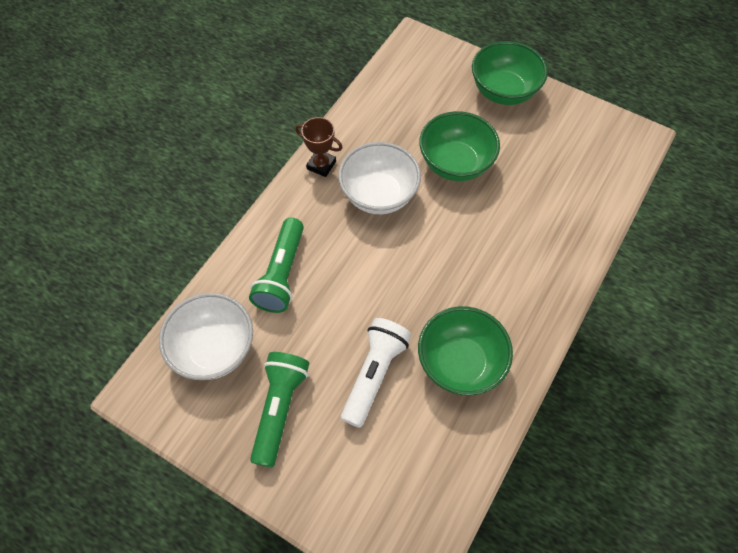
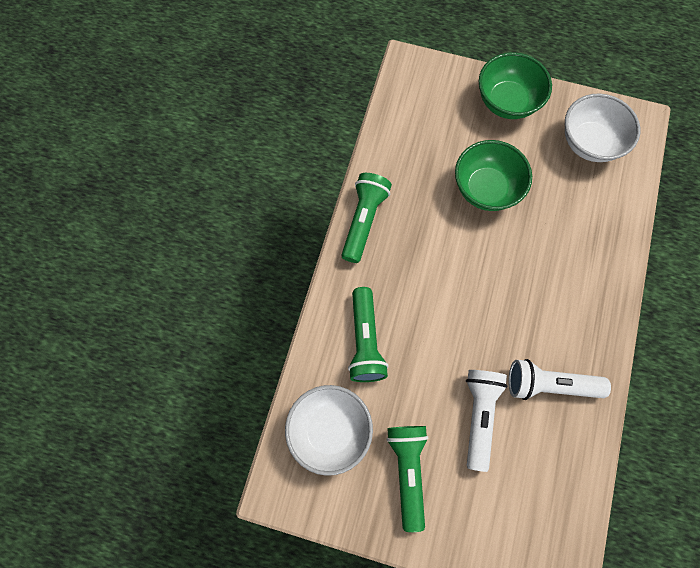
camera: 15 degrees left, 10 degrees up
(321, 165) = (363, 221): brown trophy -> green flashlight
(379, 195) = (427, 238): white bowl -> white bowl (589, 143)
(460, 363) = (549, 385): green bowl -> white flashlight

